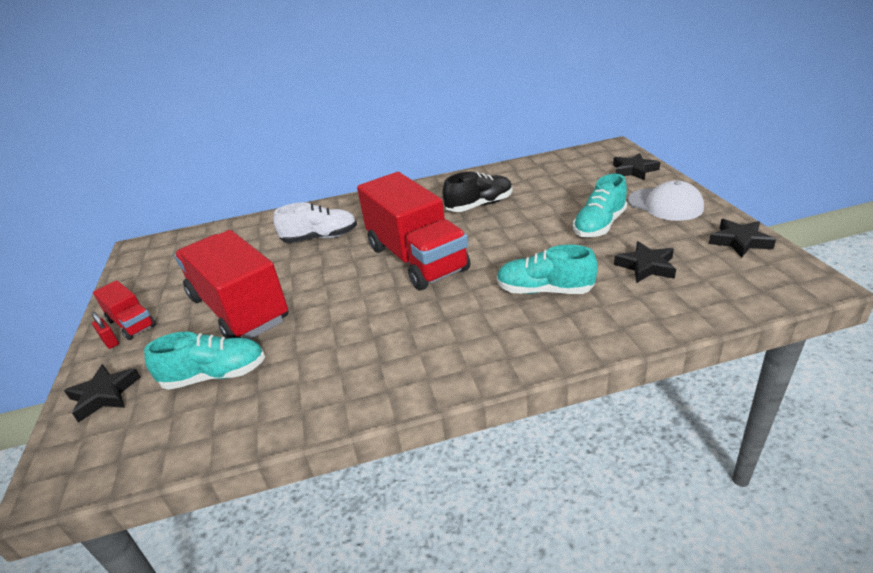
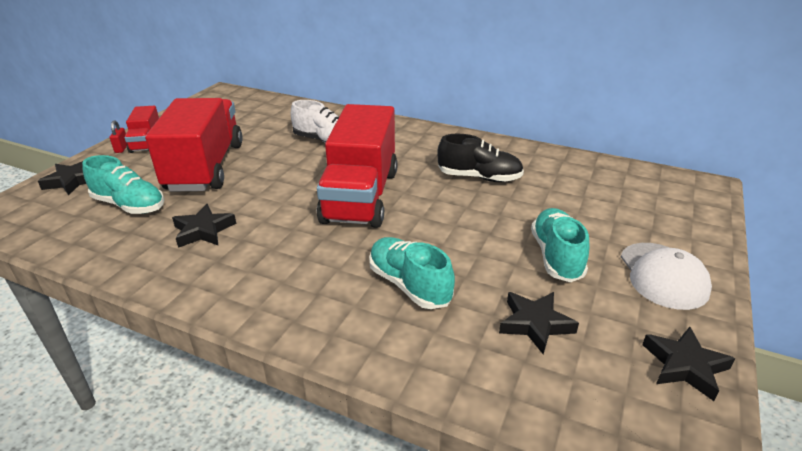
camera: 35 degrees right, 0 degrees up
(599, 225) = (556, 256): turquoise shoe -> turquoise shoe turned 105 degrees clockwise
(634, 170) = (688, 221): black star -> black star (203, 230)

